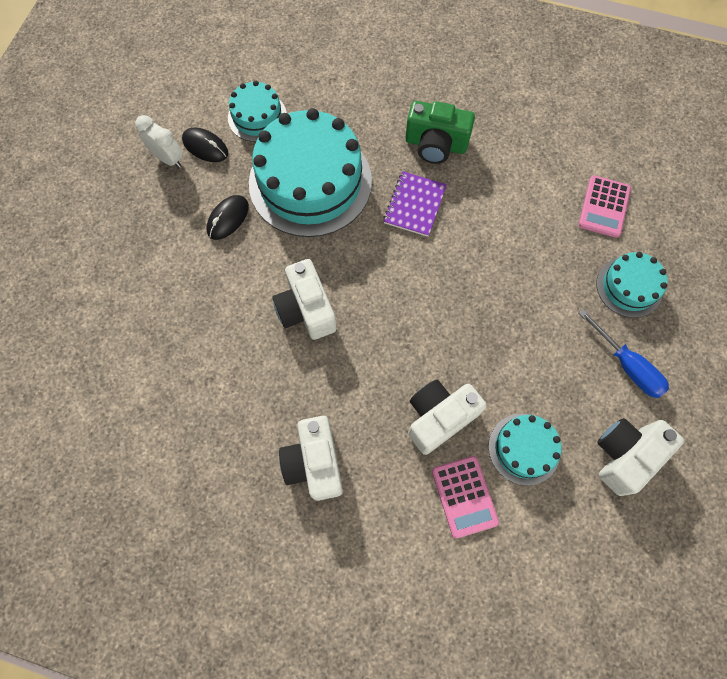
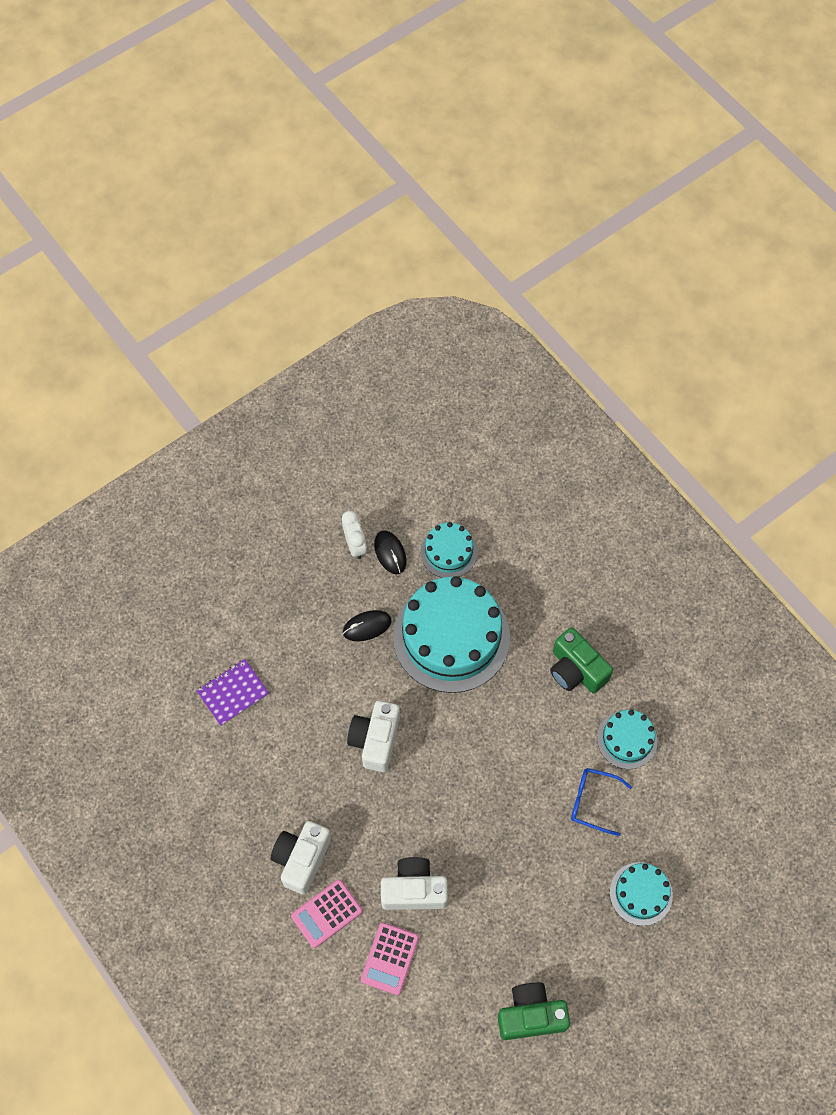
camera: 35 degrees right, 5 degrees down
(414, 205) = (520, 711): purple notebook -> purple notebook (233, 693)
(524, 448) = (459, 956): turquoise cake -> turquoise cake (627, 739)
(532, 239) = (593, 802): none -> blue glasses
(604, 207) = (675, 815): pink calculator -> pink calculator (326, 913)
(624, 455) = (530, 1015): white camera -> green camera
(627, 365) = (588, 952): blue screwdriver -> none

